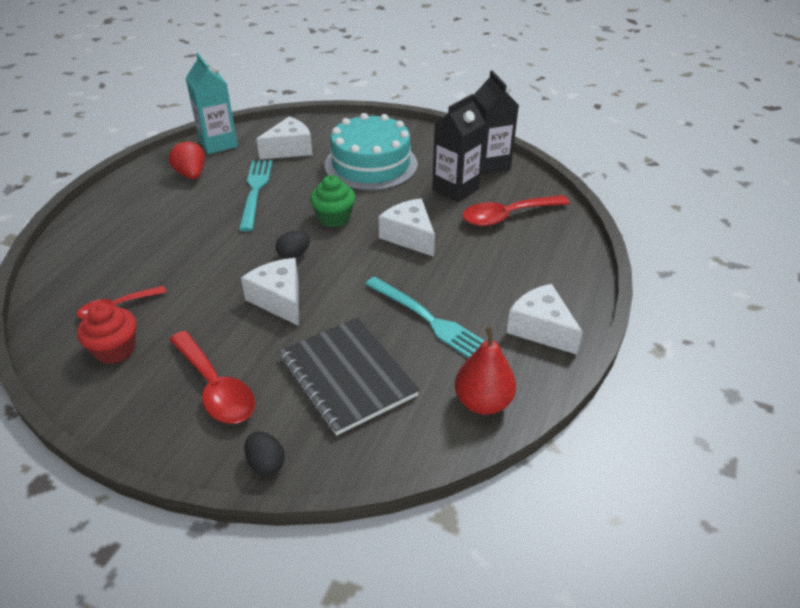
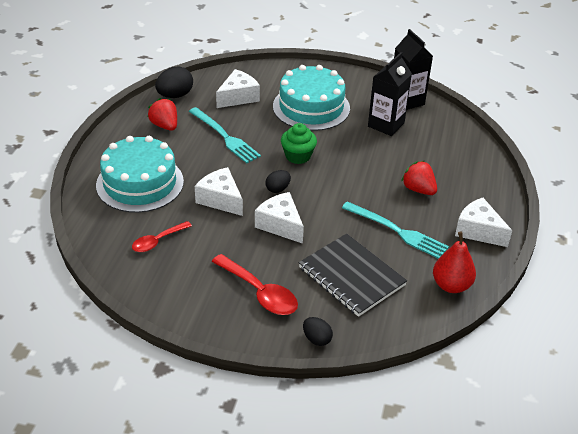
camera: 10 degrees left, 0 degrees up
(115, 350) = (172, 272): red cupcake -> none
(130, 236) = (140, 183): none -> turquoise cake
(218, 143) = (175, 95): turquoise carton -> black egg
(255, 191) = (225, 137): turquoise fork -> turquoise fork turned 150 degrees clockwise
(409, 236) = (362, 167): white cheese -> white cheese (220, 199)
(474, 269) = (418, 189): none -> red strawberry
(507, 216) = (432, 145): red spoon -> none

